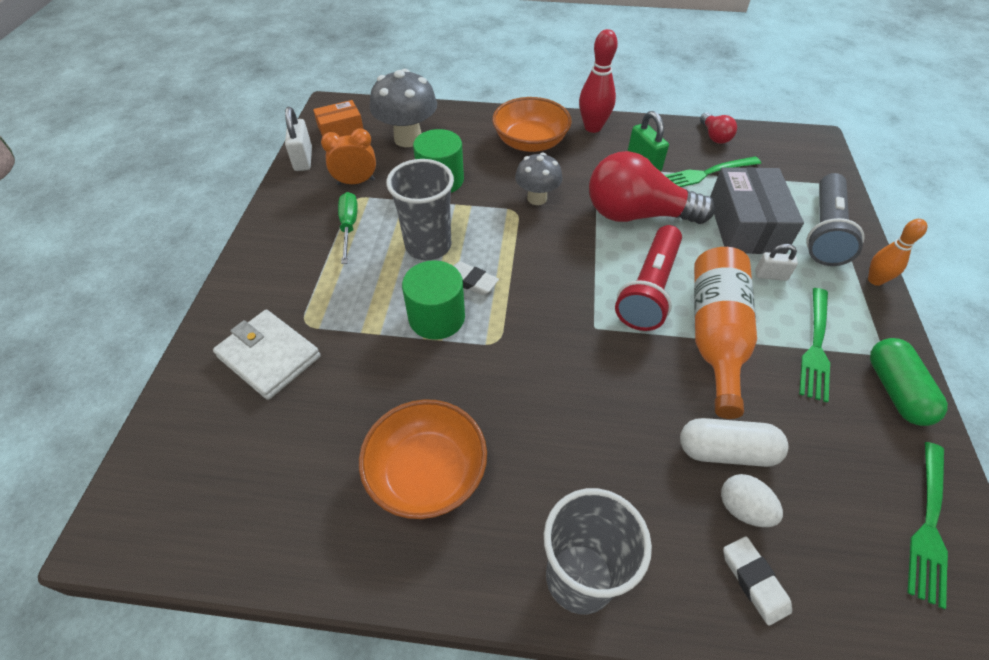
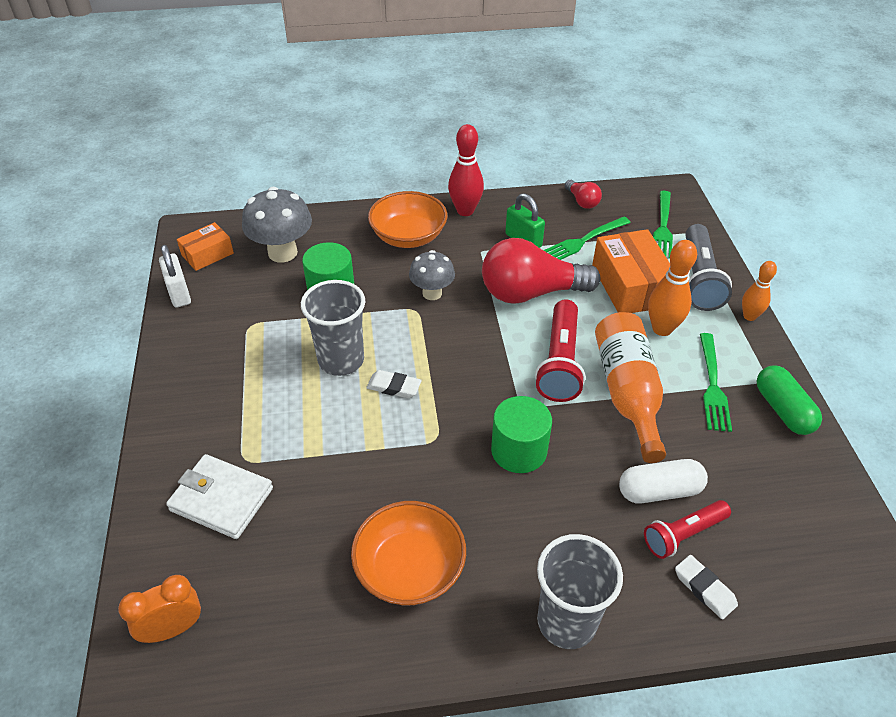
camera: 15 degrees left, 5 degrees down
(349, 226) = (254, 356): green screwdriver -> none
(356, 182) = (244, 308): orange clock -> orange clock (173, 628)
(436, 317) = (372, 428): green cylinder -> green cylinder (519, 450)
(743, 509) = (683, 534): white egg -> red flashlight
(746, 225) = (630, 285): grey box -> orange box
(770, 275) = (662, 329): white padlock -> orange bowling pin
(928, 525) = (826, 513): green fork -> green fork (663, 227)

